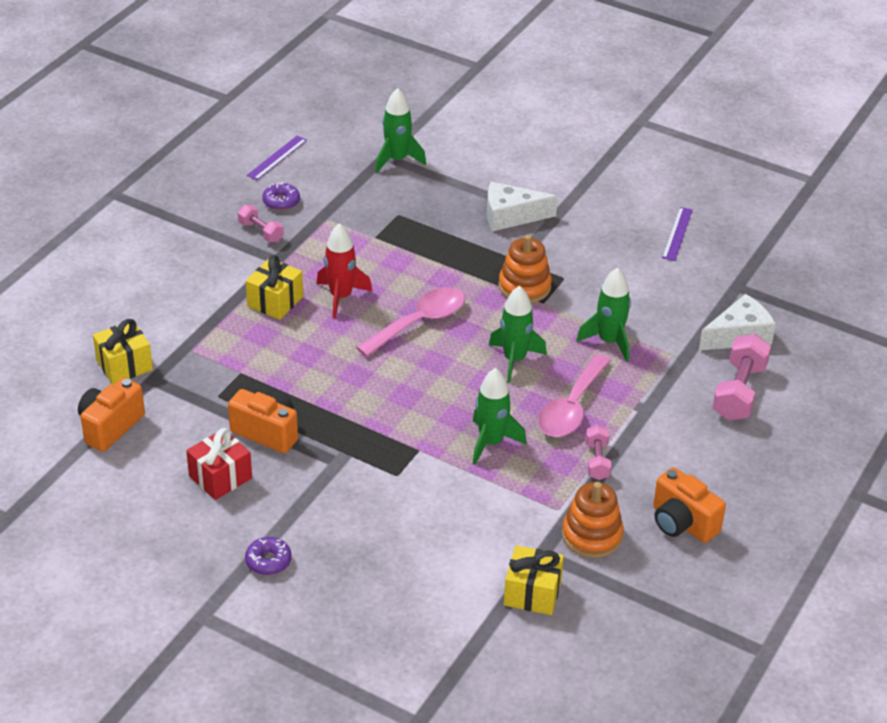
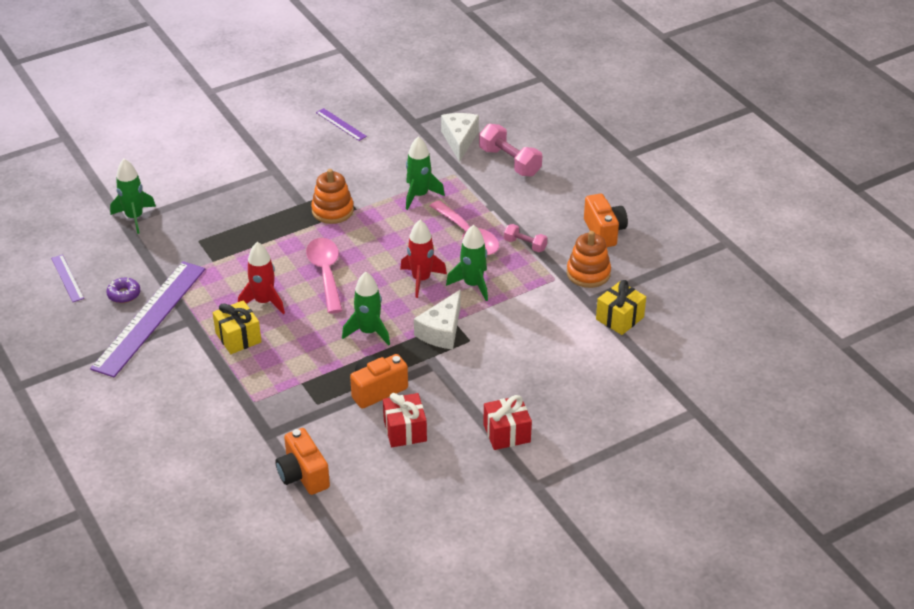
camera: 60 degrees left, 0 degrees up
(124, 365) = (239, 445): yellow gift -> none
(261, 232) = (150, 317): pink dumbbell -> purple ruler
(268, 561) = (506, 433): purple donut -> red gift
(467, 398) = (421, 279): none -> red rocket
(511, 216) = (253, 188): white cheese -> white cheese (442, 331)
(514, 360) = (402, 244): green rocket -> green rocket (368, 332)
(682, 523) = (604, 232): orange camera -> orange camera turned 90 degrees counterclockwise

